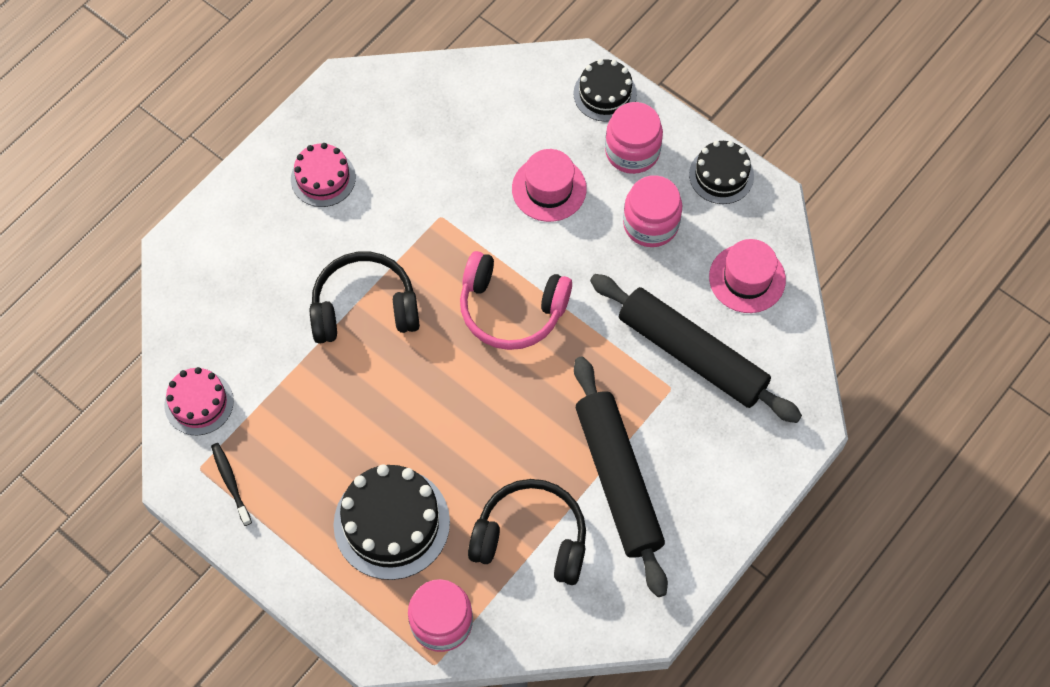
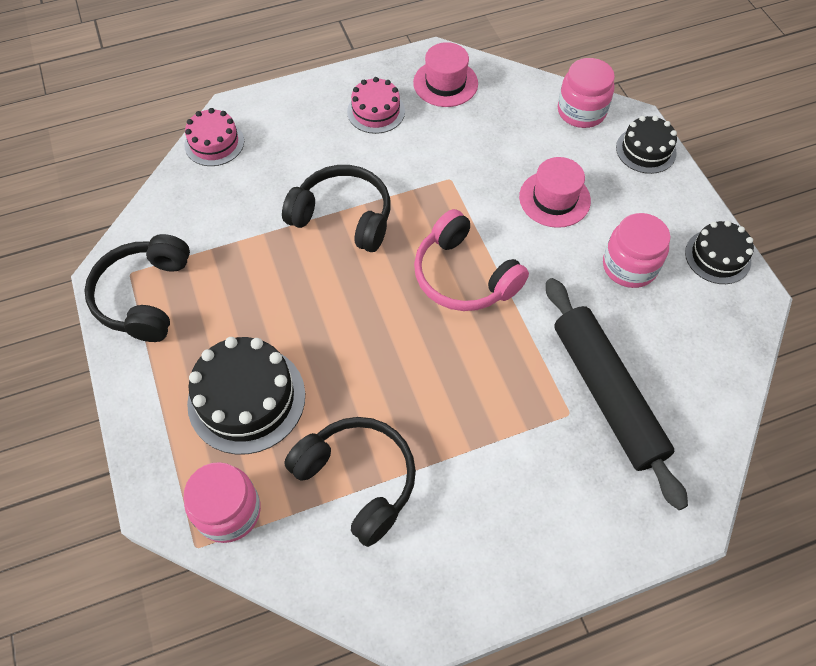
camera: 30 degrees right, 5 degrees down
(199, 403) = (166, 224): pink cake -> pink cake (214, 143)
(230, 483) = (144, 296): black toothbrush -> black headphones
(618, 480) = (470, 470): black rolling pin -> none
(632, 151) = (645, 202): pink jar -> pink jar (581, 111)
(747, 278) = (696, 353): pink hat -> pink hat (445, 83)

